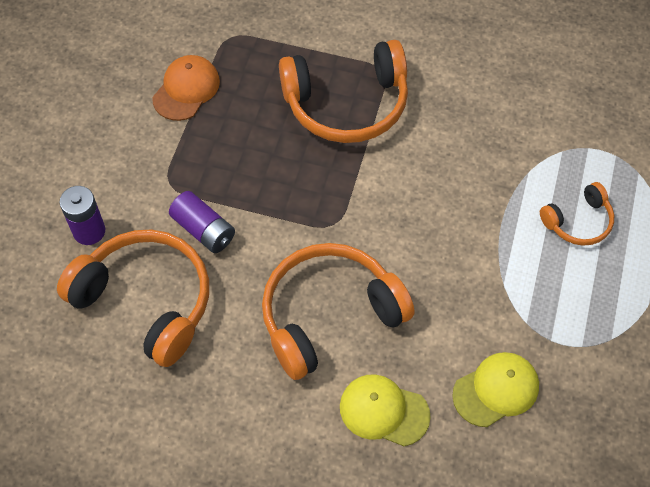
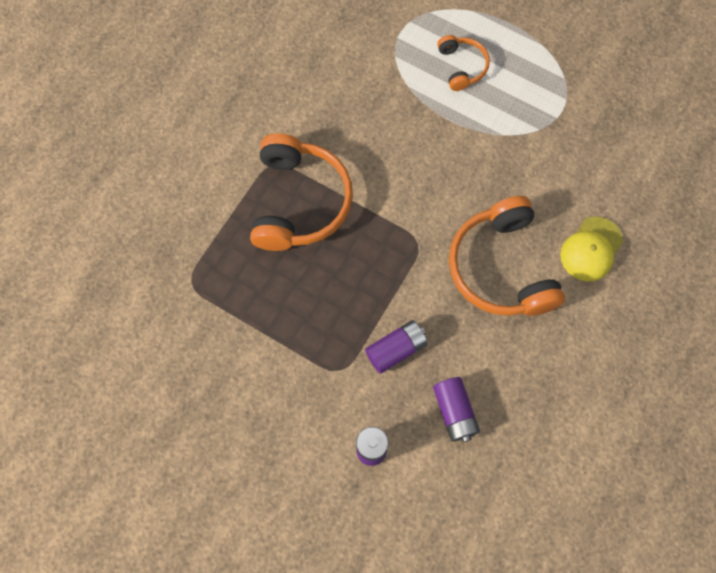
camera: 75 degrees left, 10 degrees up
(146, 301) = (454, 412): orange headphones -> purple battery
(186, 89) = (240, 334): orange cap -> none
(496, 390) = (589, 167): yellow cap -> none

